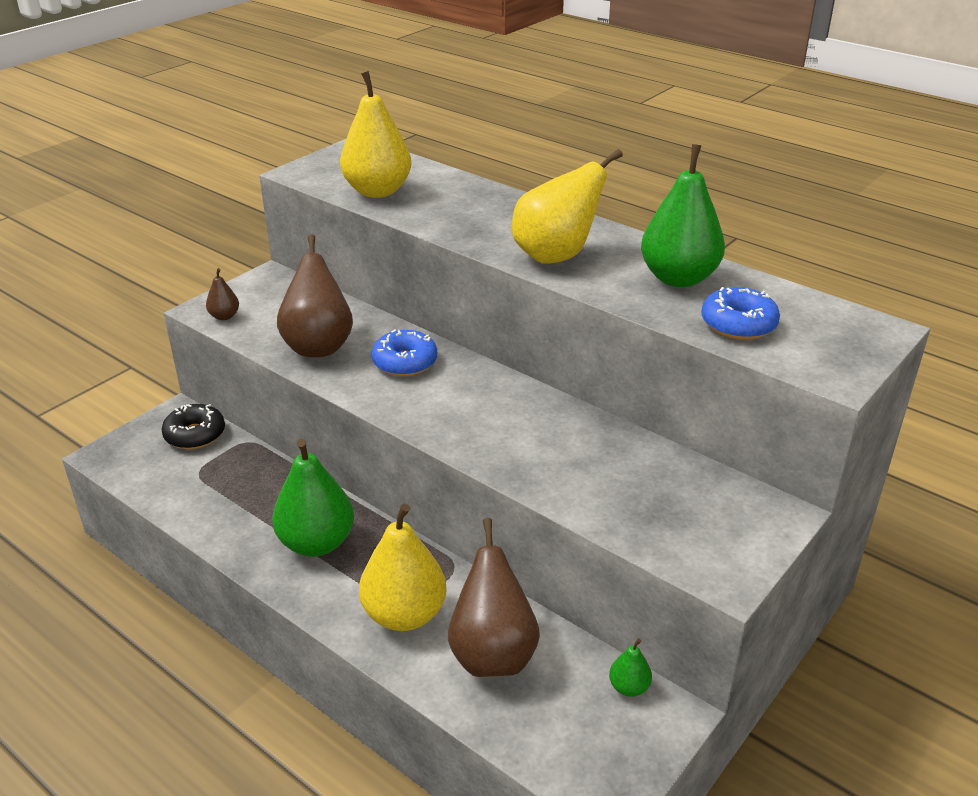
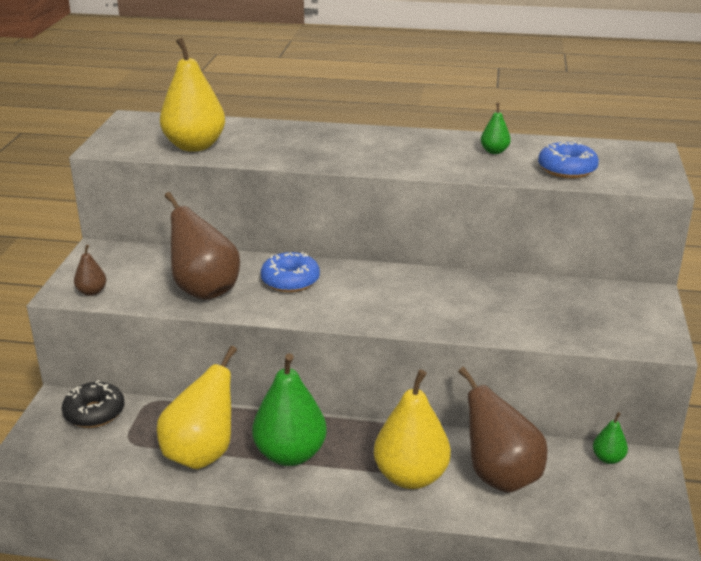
camera: 30 degrees left, 5 degrees down
(556, 256) = (393, 157): yellow pear -> yellow pear (201, 454)
(678, 278) = (494, 151): green pear -> green pear, size x0.46

